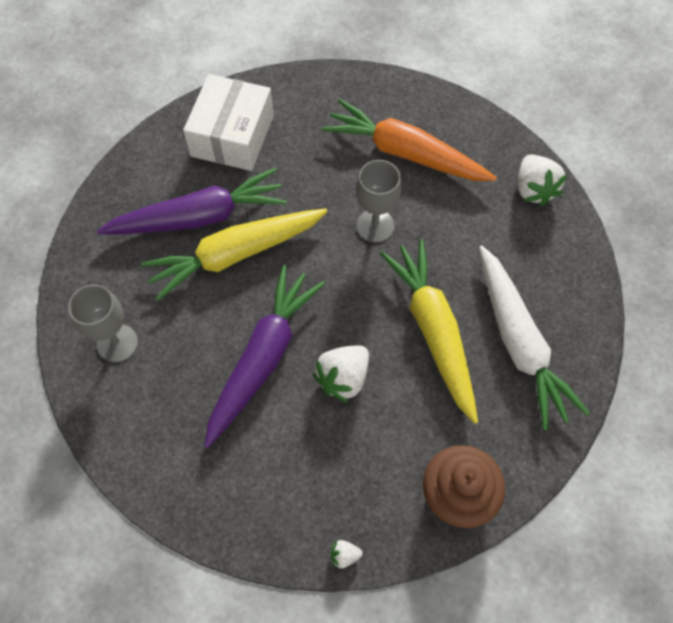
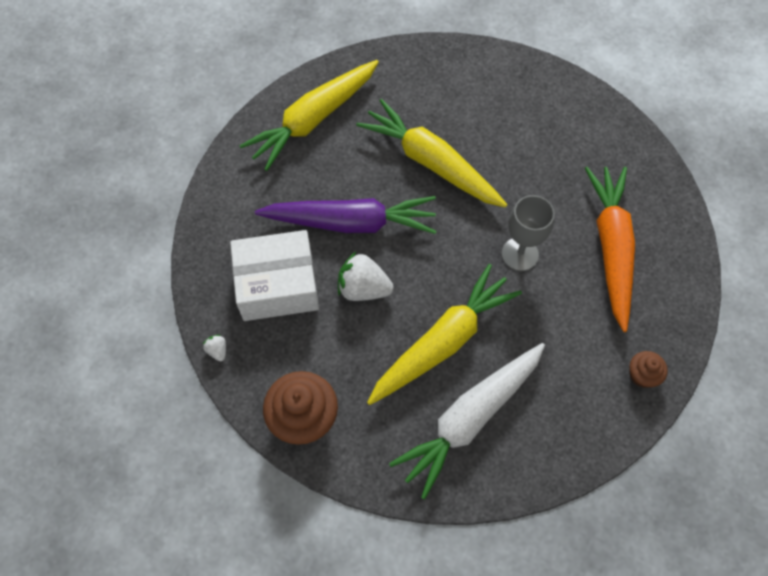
camera: 65 degrees right, 0 degrees up
(117, 343) = (313, 120): grey goblet -> yellow carrot
(199, 217) = (450, 122): purple carrot -> none
(232, 136) = (541, 109): white box -> white box (277, 285)
(534, 189) = (642, 375): white strawberry -> brown cupcake

